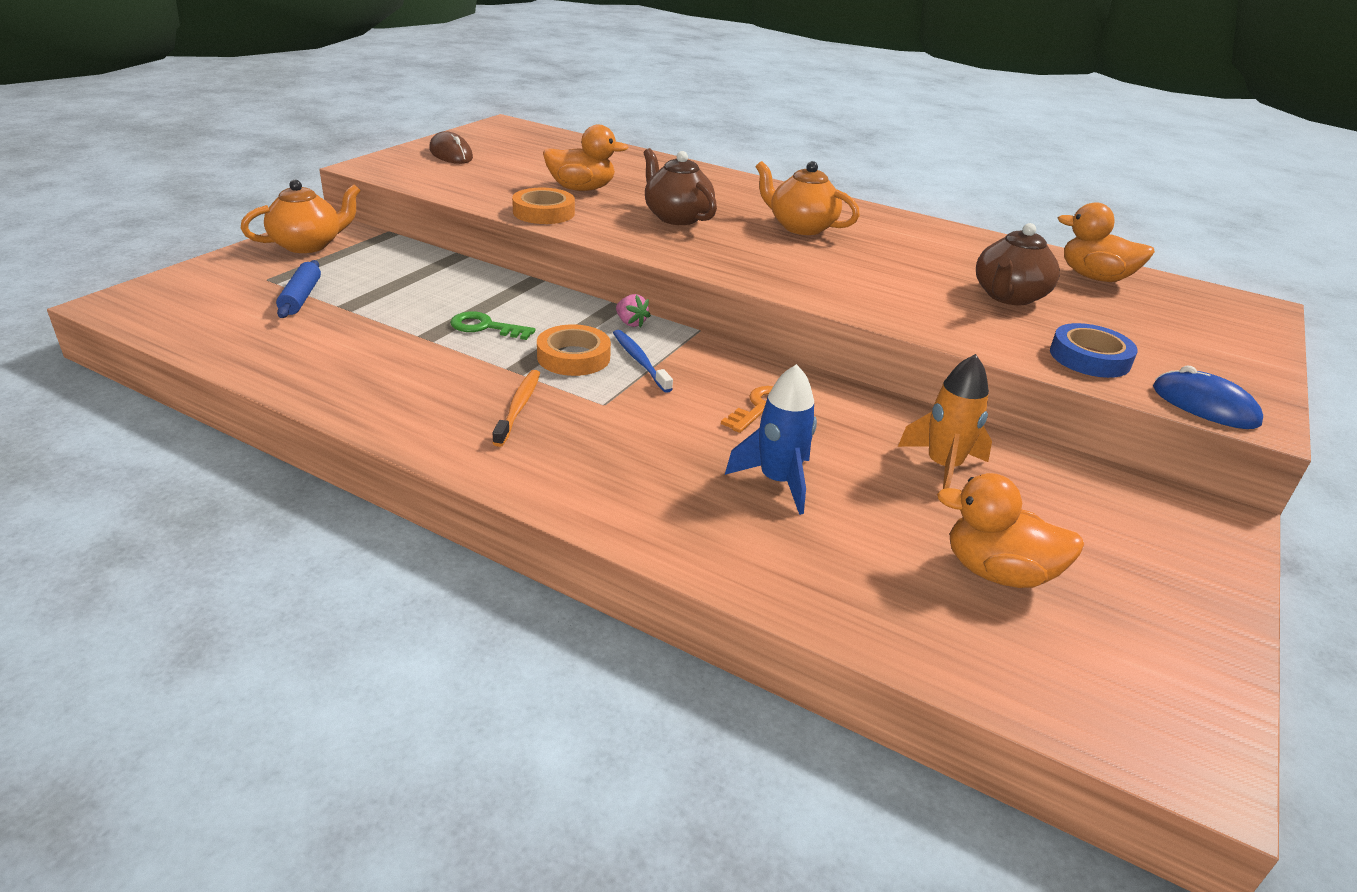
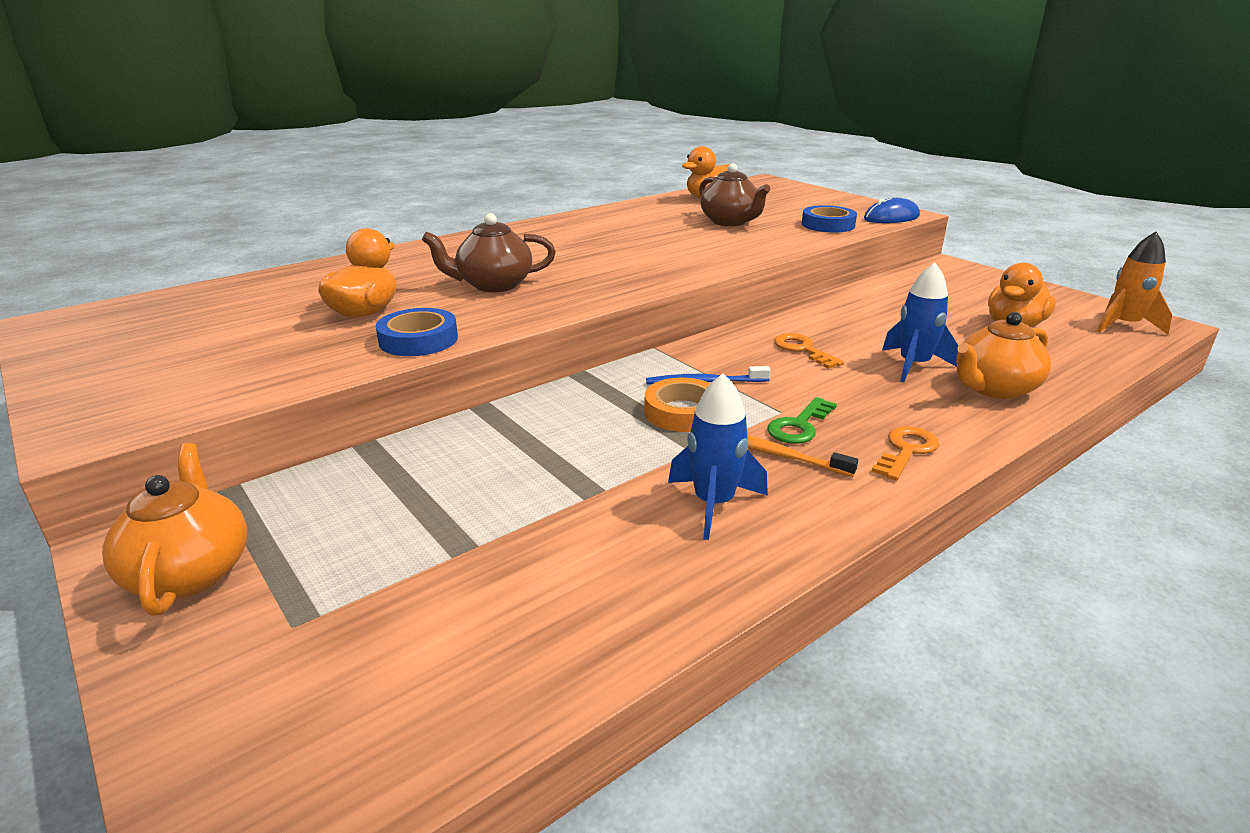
camera: 65 degrees left, 5 degrees down
(301, 297) = (397, 590): blue rolling pin -> none
(427, 384) = (713, 504): none -> blue rocket
(451, 154) = (124, 369): brown mouse -> none
(485, 327) = (588, 451): green key -> green key (799, 426)
(543, 212) = (418, 340): orange tape -> blue tape
(560, 475) = (906, 451): none -> orange key
(631, 323) = (623, 374): pink strawberry -> none
(801, 227) = (559, 248): orange teapot -> orange teapot (993, 388)
(943, 467) = (894, 312): orange rocket -> orange rocket (1123, 325)

